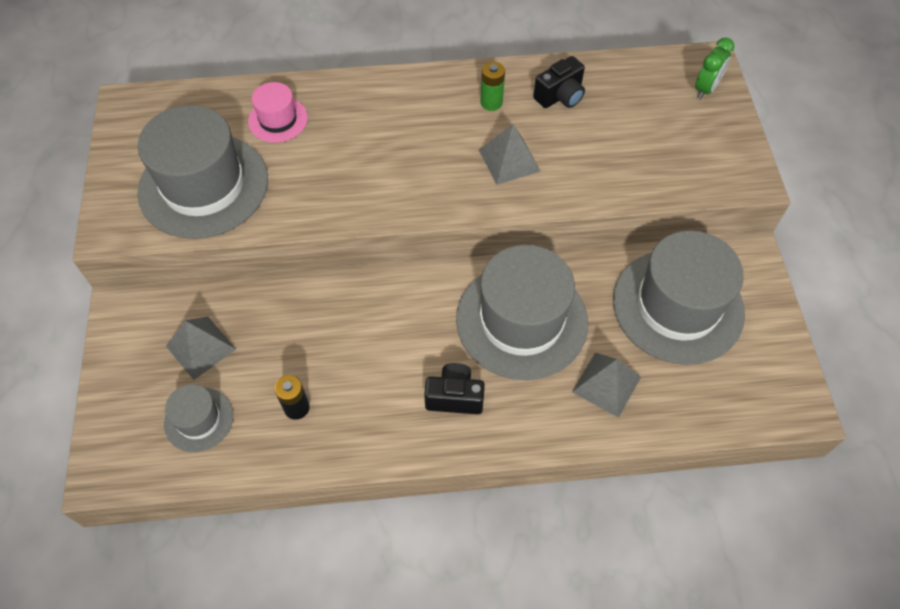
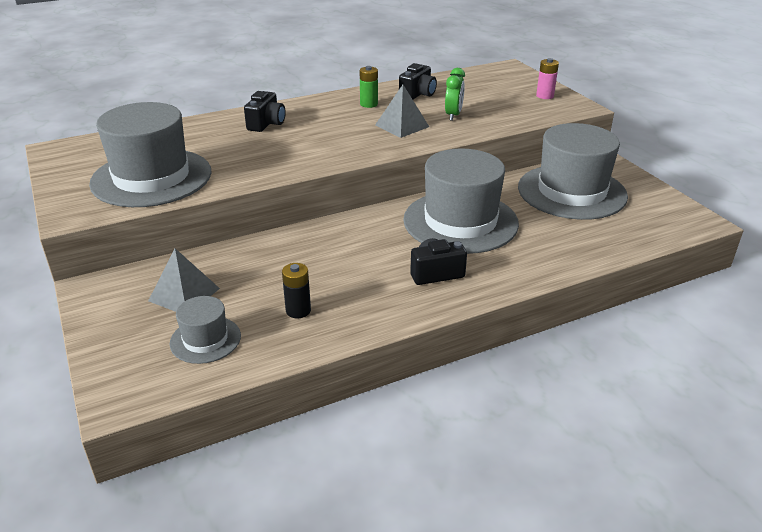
camera: 20 degrees left, 25 degrees down
(278, 119) = (200, 136): pink hat -> none
(358, 113) = (266, 124): none -> black camera
(606, 384) = (551, 240): grey pyramid -> none
(706, 89) = (516, 77): green clock -> green clock (453, 115)
(719, 142) = (545, 96): none -> pink battery

